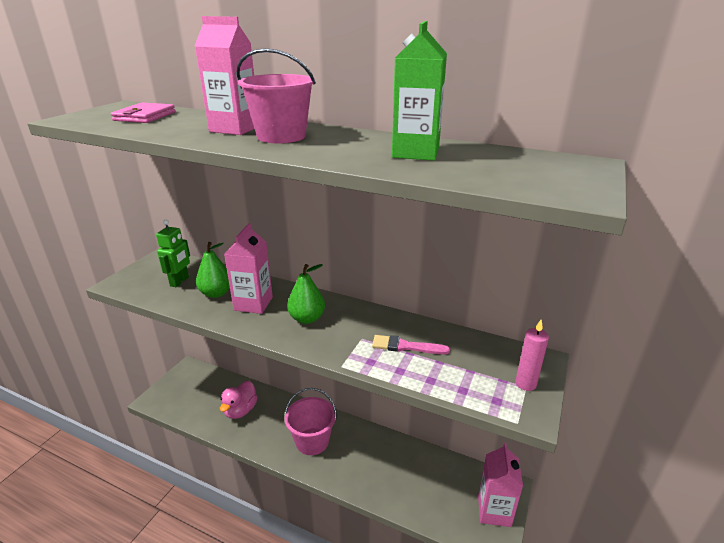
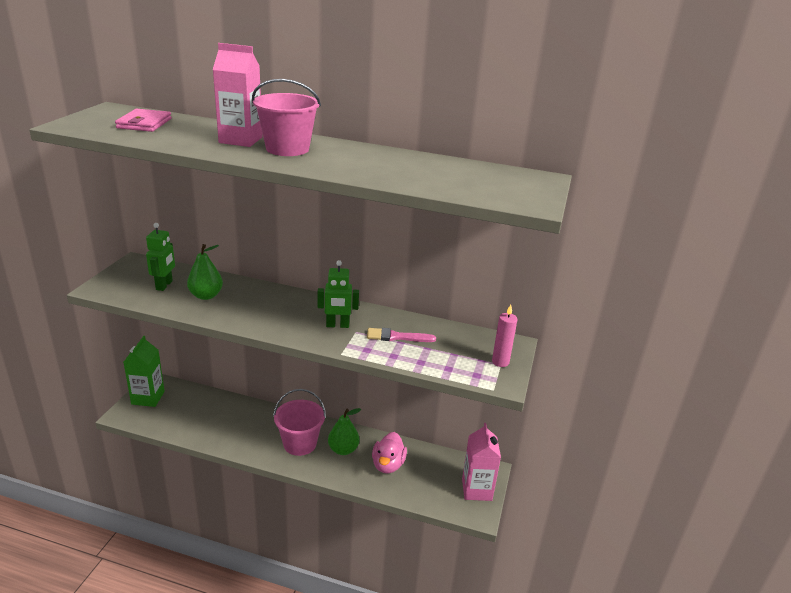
camera: 10 degrees left, 0 degrees up
(240, 410) = (221, 420): pink duck -> pink duck (388, 465)
(253, 303) = (246, 304): pink carton -> none
(307, 318) = (301, 316): green pear -> green pear (343, 449)
(343, 330) = (337, 325): none -> green robot
(415, 153) = (407, 167): green carton -> green carton (148, 398)

